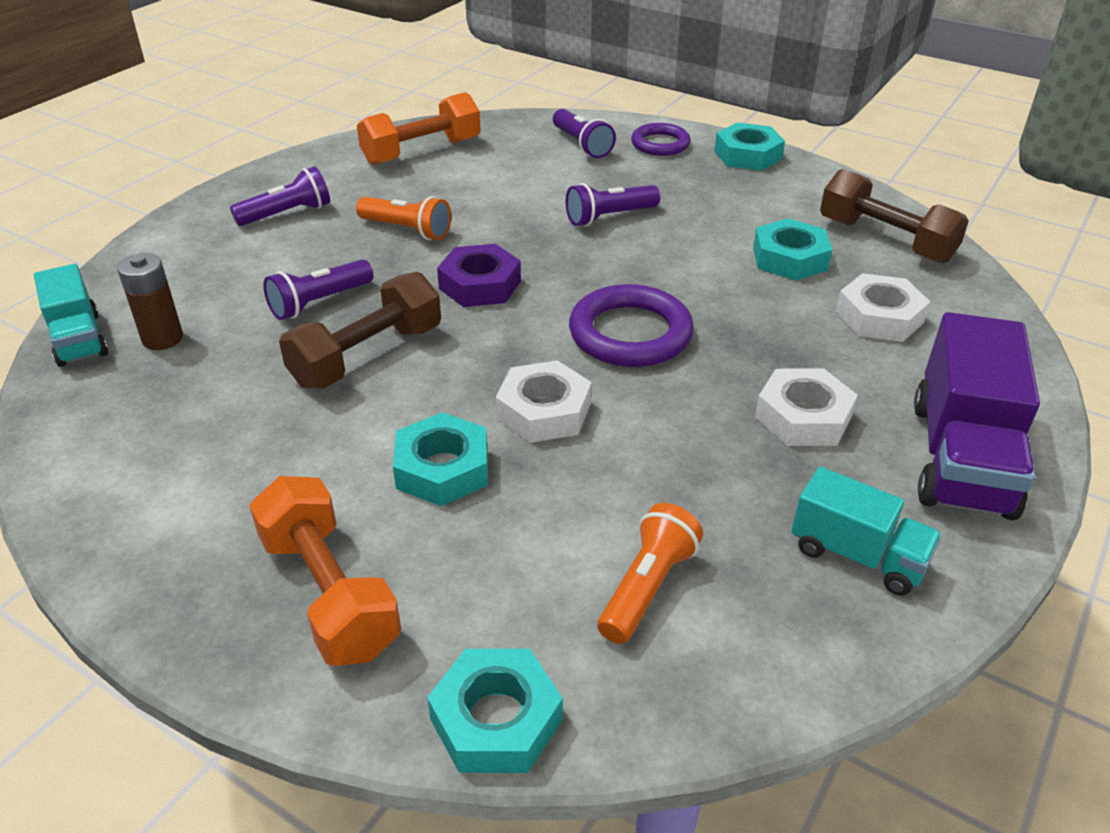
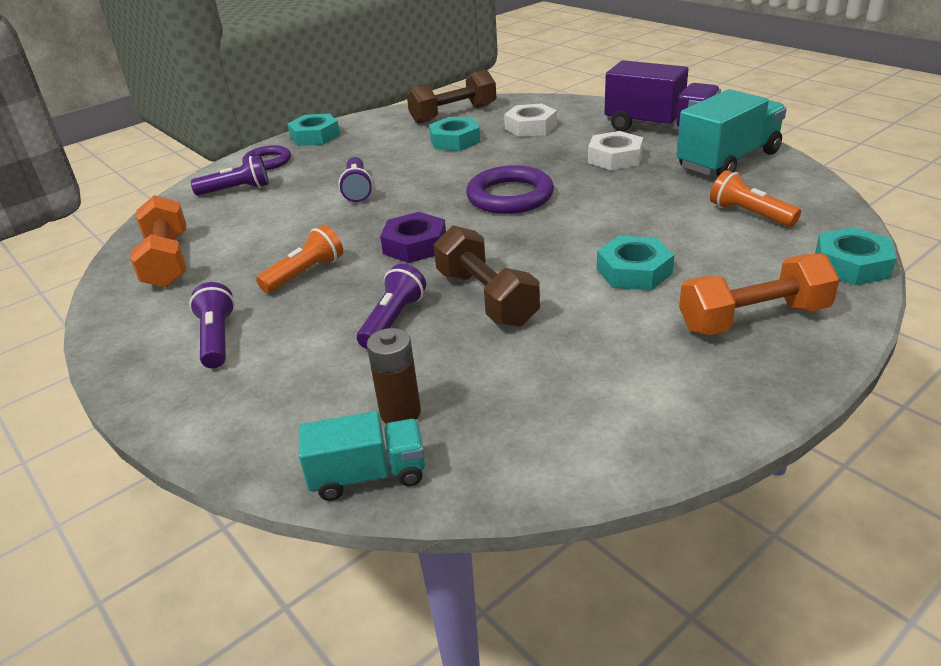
camera: 70 degrees left, 5 degrees down
(319, 302) = (393, 320): purple flashlight -> purple flashlight turned 135 degrees counterclockwise
(544, 411) = (583, 231): white nut -> none
(857, 555) = (728, 160): turquoise truck -> turquoise truck, size x1.67

